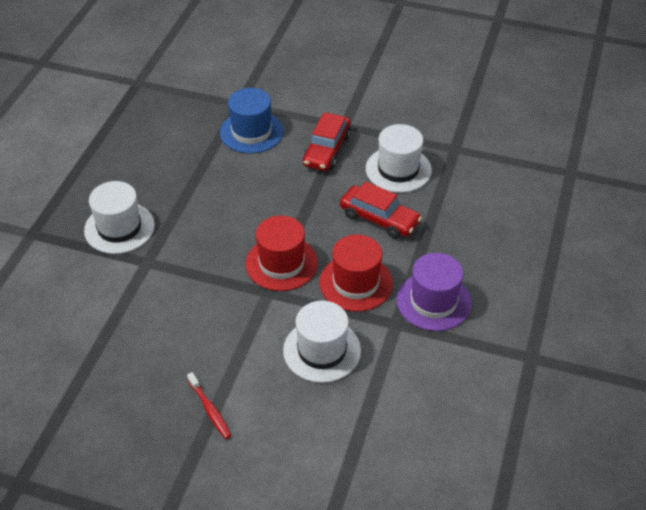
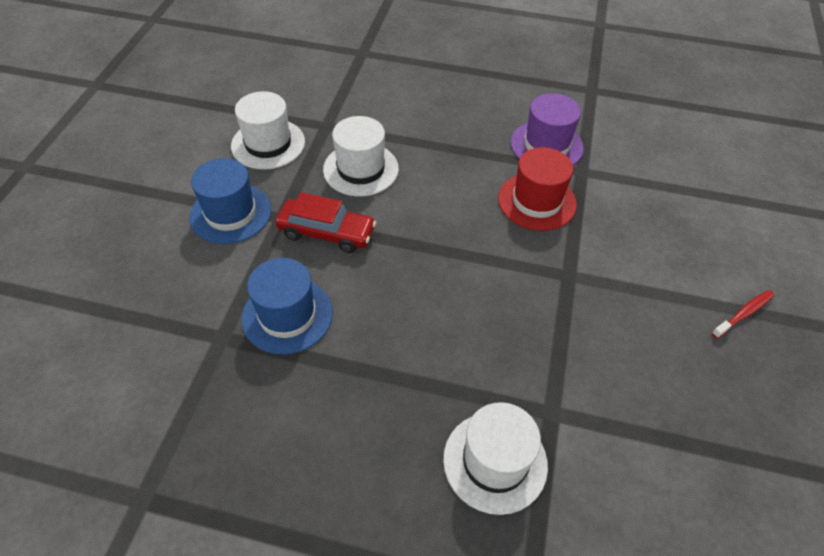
camera: 95 degrees left, 5 degrees up
(281, 263) = (523, 266): red hat -> none
(322, 350) = (633, 225): white hat -> white hat (268, 144)
(350, 100) = (230, 213): none -> blue hat
(379, 219) = (440, 184): red car -> none

